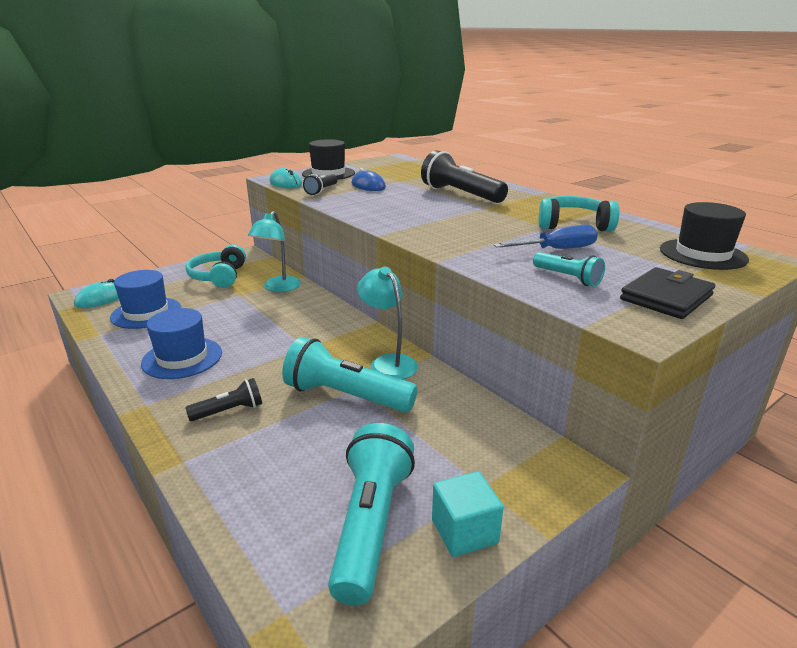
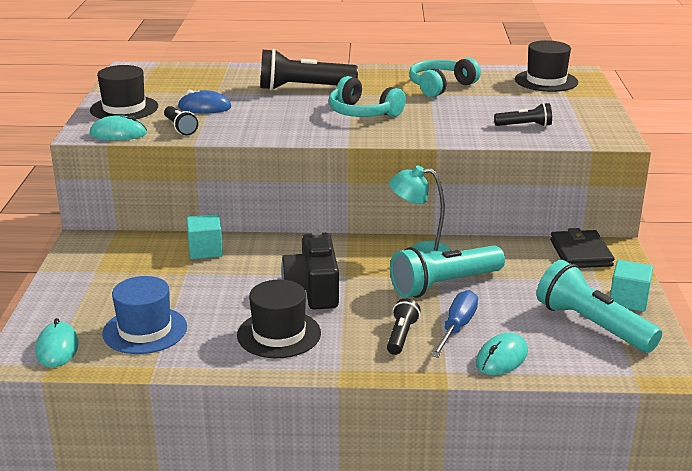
camera: 50 degrees left, 0 degrees up
(182, 358) = (279, 334): blue hat -> black hat
(219, 277) = (120, 270): turquoise headphones -> turquoise headphones (363, 113)
(237, 485) = (501, 358): none -> turquoise mouse
(267, 344) = (313, 289): none -> black camera
(278, 288) = (205, 250): turquoise lamp -> turquoise cube
(557, 249) = (476, 109): blue screwdriver -> blue screwdriver (457, 327)
(568, 278) = (525, 125): turquoise flashlight -> black flashlight
(666, 297) = (587, 116): black wallet -> black wallet (581, 253)

